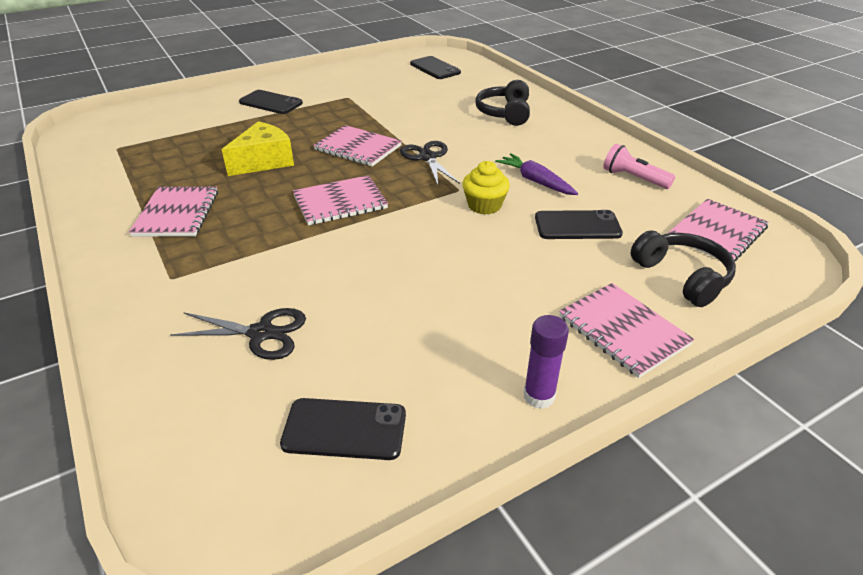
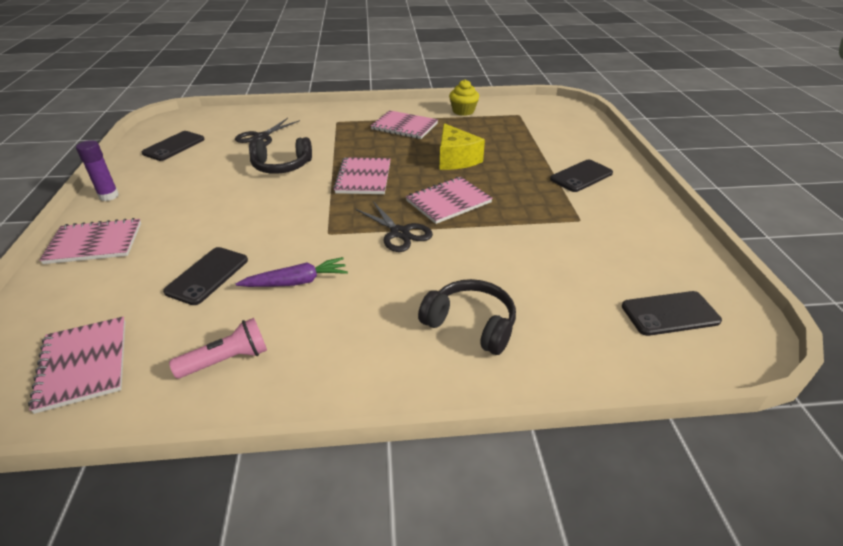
camera: 115 degrees right, 0 degrees up
(428, 157) = (399, 233): black scissors -> black scissors turned 45 degrees clockwise
(484, 205) = (291, 238): yellow cupcake -> yellow cupcake (463, 111)
(682, 276) = (84, 300): black headphones -> black headphones (281, 166)

